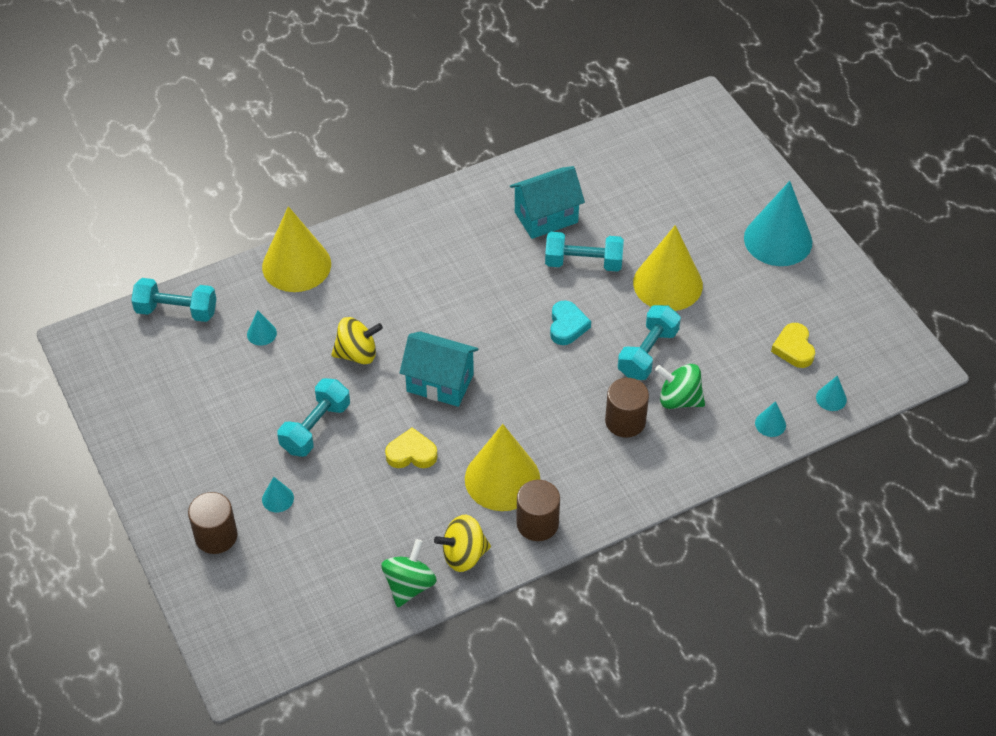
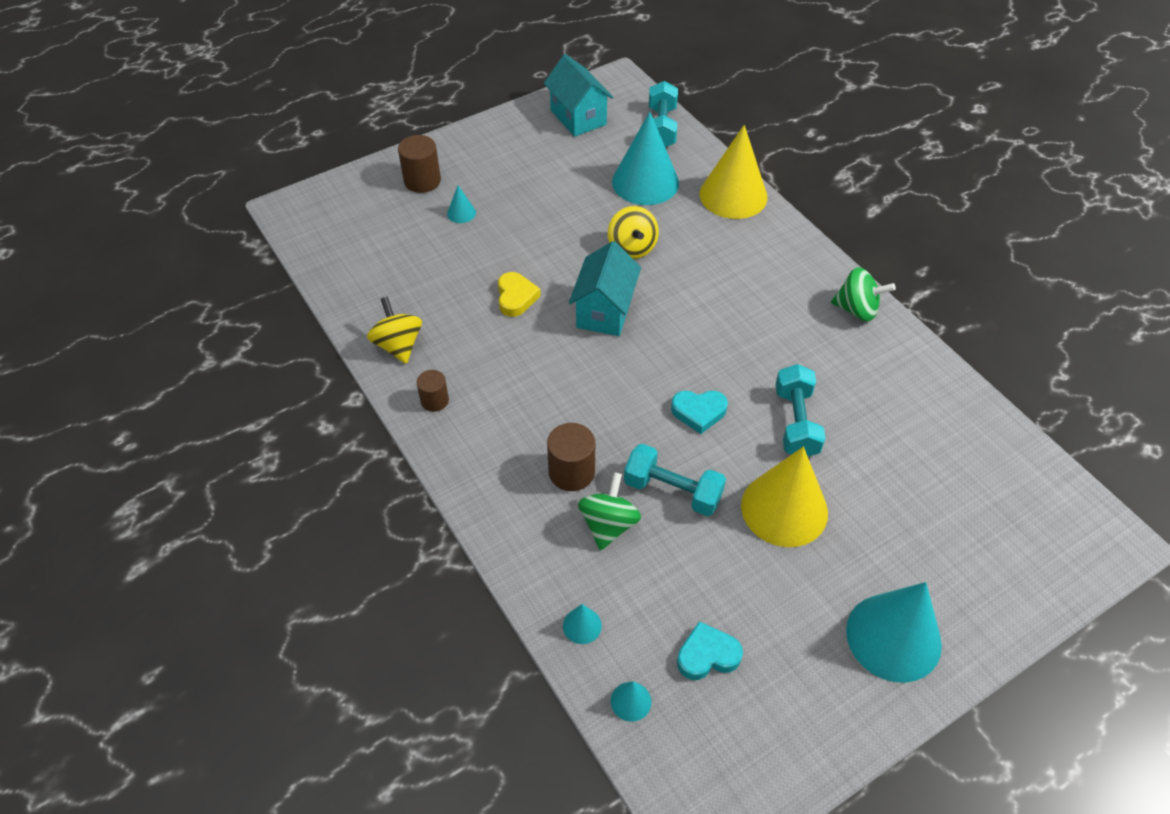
camera: 85 degrees right, 0 degrees up
(261, 333) = (645, 182): turquoise cone -> turquoise cone, size x2.39
(315, 427) = (541, 228): turquoise dumbbell -> none
(409, 585) = (366, 309): green spinning top -> green spinning top (857, 309)
(502, 479) = (489, 369): yellow cone -> none
(537, 523) = (434, 401): brown cylinder -> brown cylinder, size x0.64
(546, 217) = (856, 384): turquoise house -> turquoise house (578, 117)
(794, 348) = (707, 655): yellow heart -> turquoise heart

